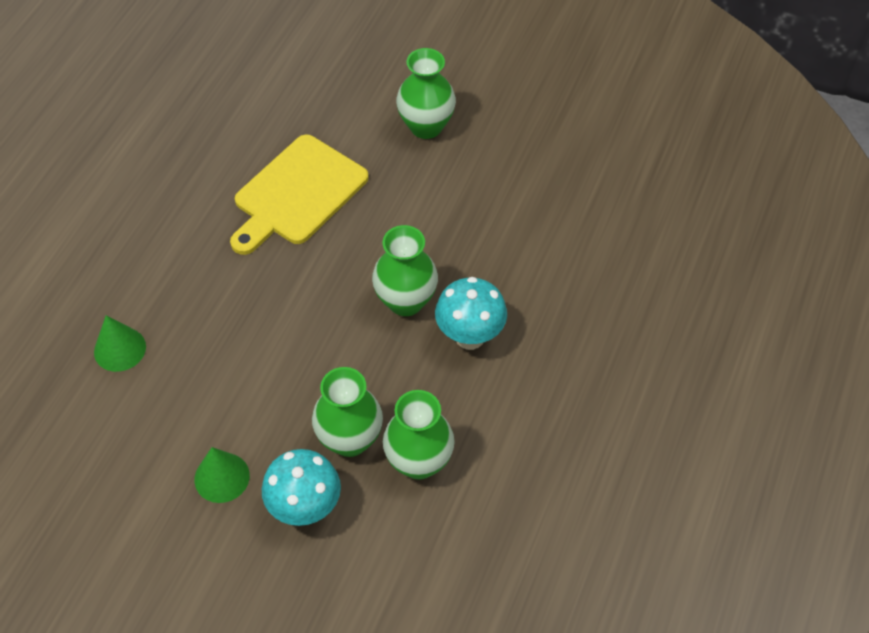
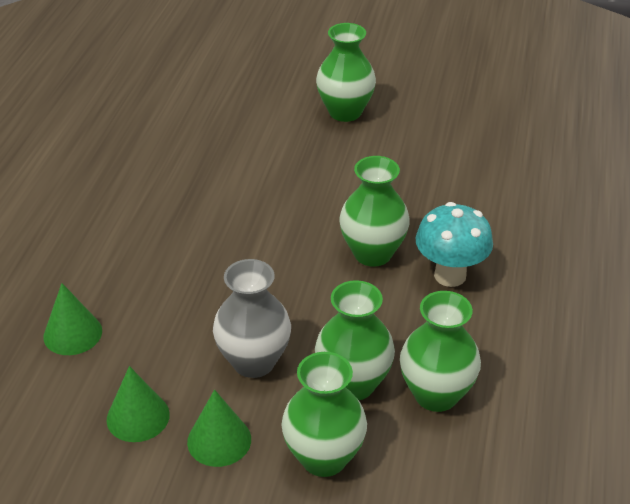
camera: 10 degrees left, 15 degrees down
(159, 443) = (138, 417): none -> green cone
(269, 403) = (254, 362): none -> grey vase
(297, 194) = (232, 178): yellow cutting board -> none
(305, 508) = (324, 458): turquoise mushroom -> green vase

